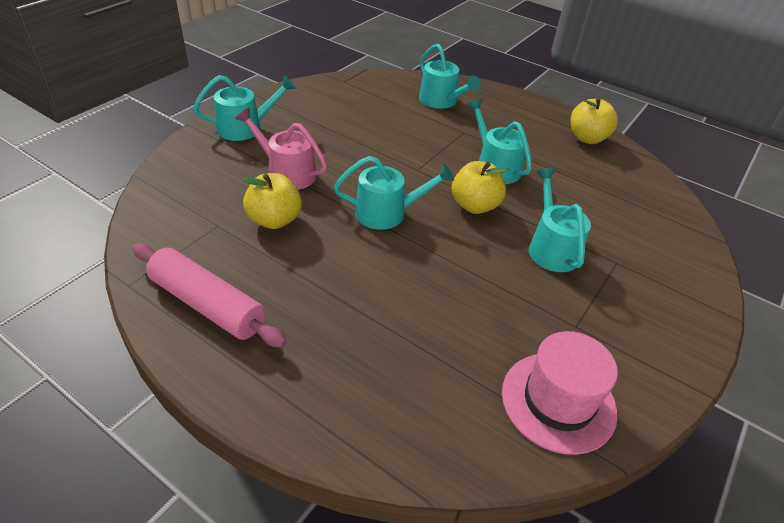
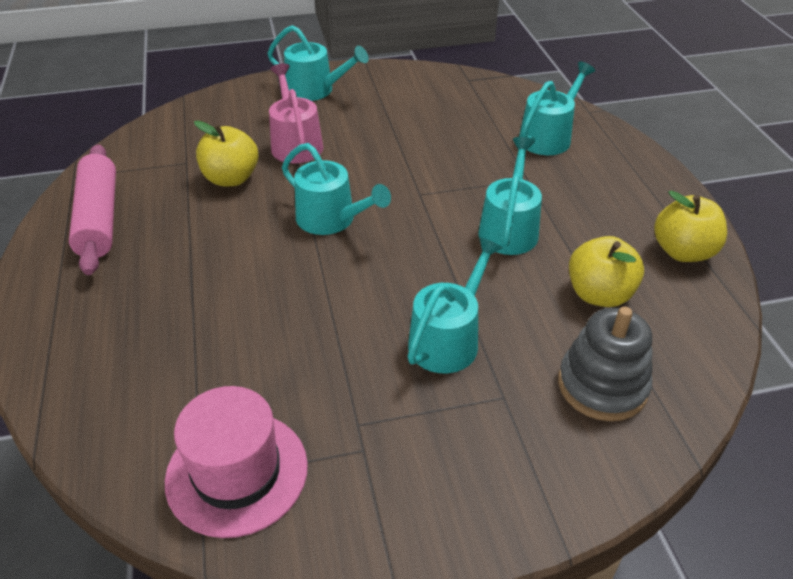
camera: 45 degrees right, 0 degrees up
(441, 101) = (548, 137): turquoise watering can -> turquoise watering can turned 150 degrees counterclockwise
(474, 206) = (427, 255): yellow apple -> yellow apple (599, 294)
(646, 228) = (602, 385): none -> grey stacking toy

